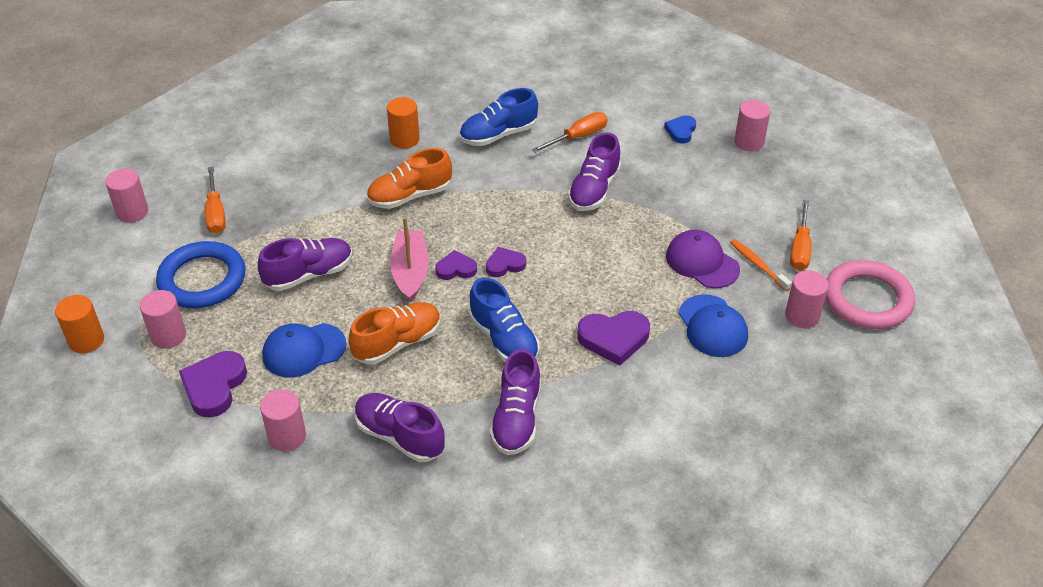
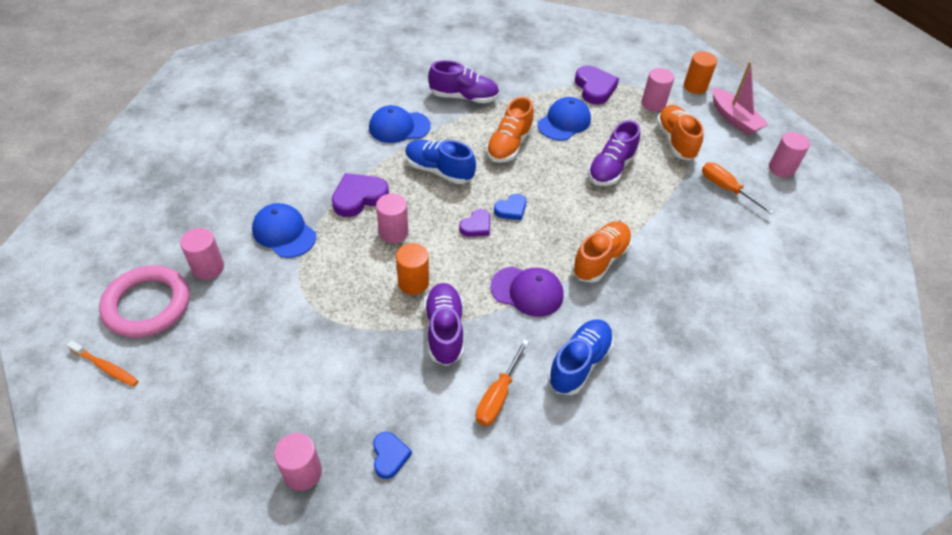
camera: 150 degrees right, 5 degrees up
(202, 279) = (675, 141): blue ring -> orange shoe
(287, 436) = (528, 78): pink cylinder -> pink cylinder (393, 232)
(404, 139) = (659, 319): orange cylinder -> orange cylinder (413, 282)
(410, 272) = (542, 195): pink boat -> pink boat (734, 119)
(456, 269) = (511, 209): purple heart -> blue heart
(516, 419) = (399, 127): purple shoe -> blue cap
(702, 262) = (310, 288): purple cap -> purple cap (527, 291)
(758, 265) = (257, 304): orange toothbrush -> orange toothbrush (106, 367)
(800, 249) = (218, 338): orange screwdriver -> none

